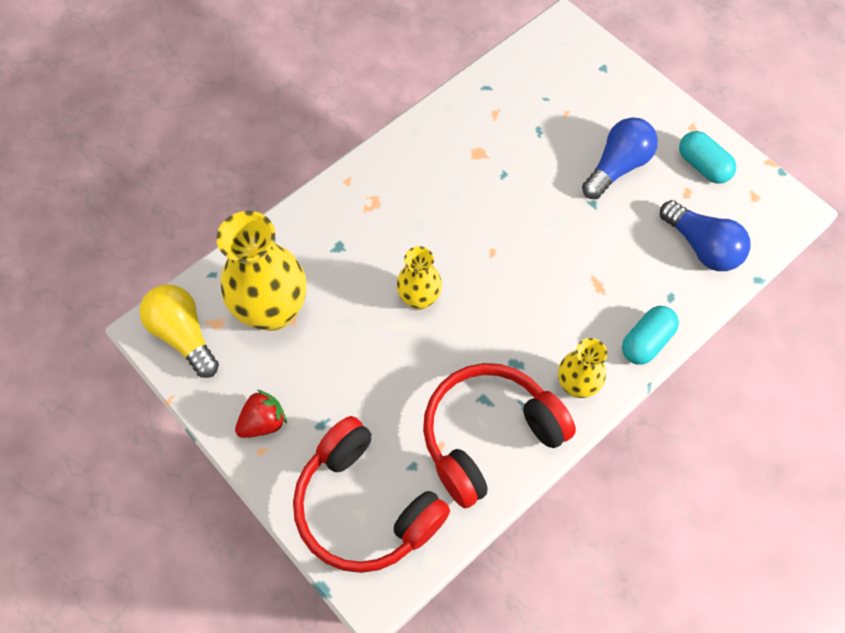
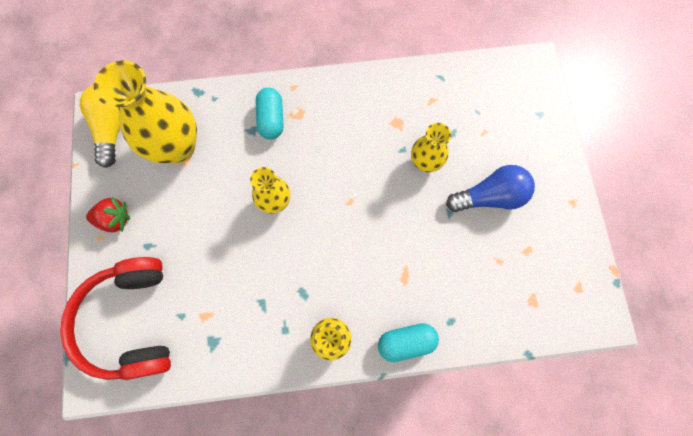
camera: 35 degrees right, 10 degrees up
(489, 436) = (244, 332): red headphones -> none
(534, 173) = (425, 163): none -> yellow vase
(702, 166) = (556, 238): turquoise capsule -> turquoise capsule (271, 119)
(702, 247) = (505, 299): blue light bulb -> none

